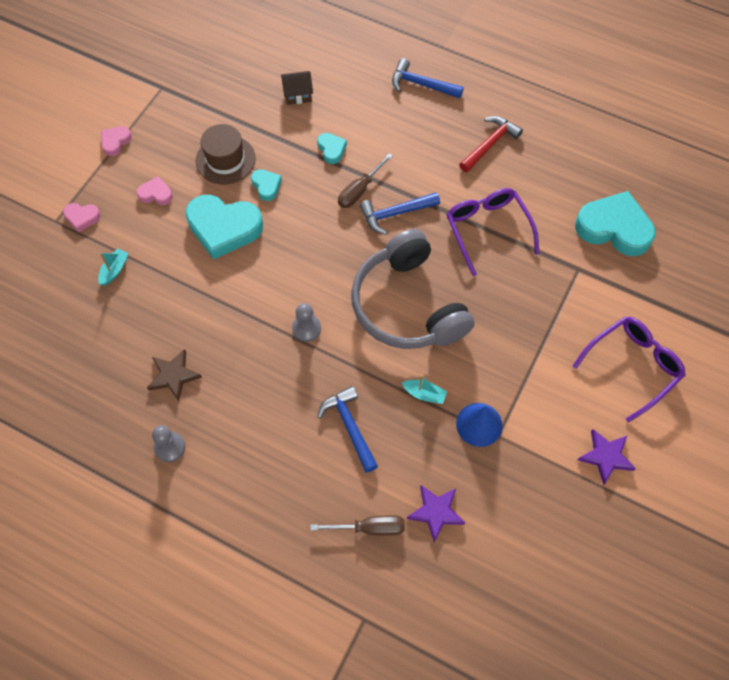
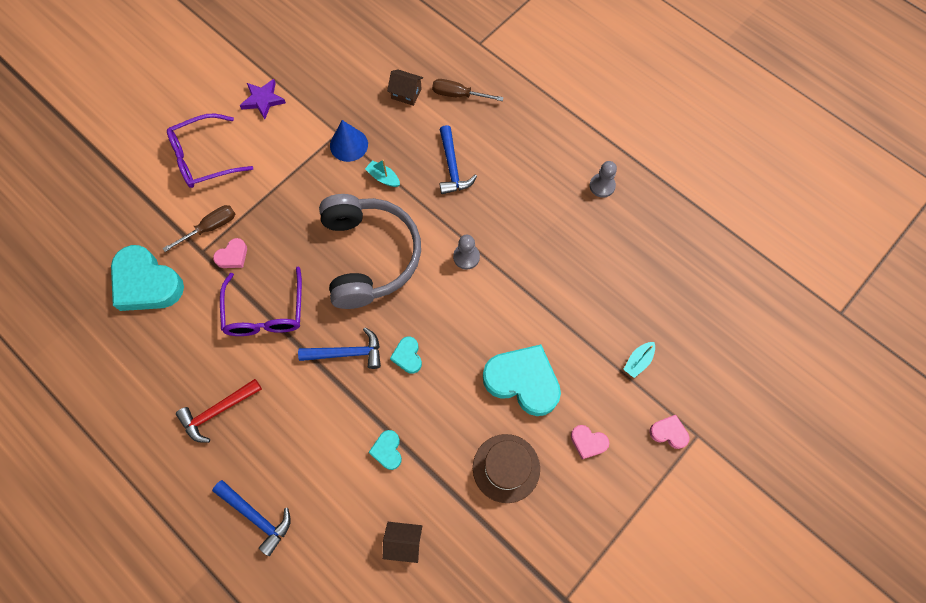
camera: 165 degrees left, 5 degrees up
(115, 142) = (627, 528): pink heart -> pink heart (233, 256)
(173, 376) = (592, 243): brown star -> none
(266, 186) = (469, 421): turquoise heart -> turquoise heart (407, 356)
(359, 190) = (374, 390): brown screwdriver -> brown screwdriver (210, 228)
(436, 512) = (406, 93): purple star -> brown house

